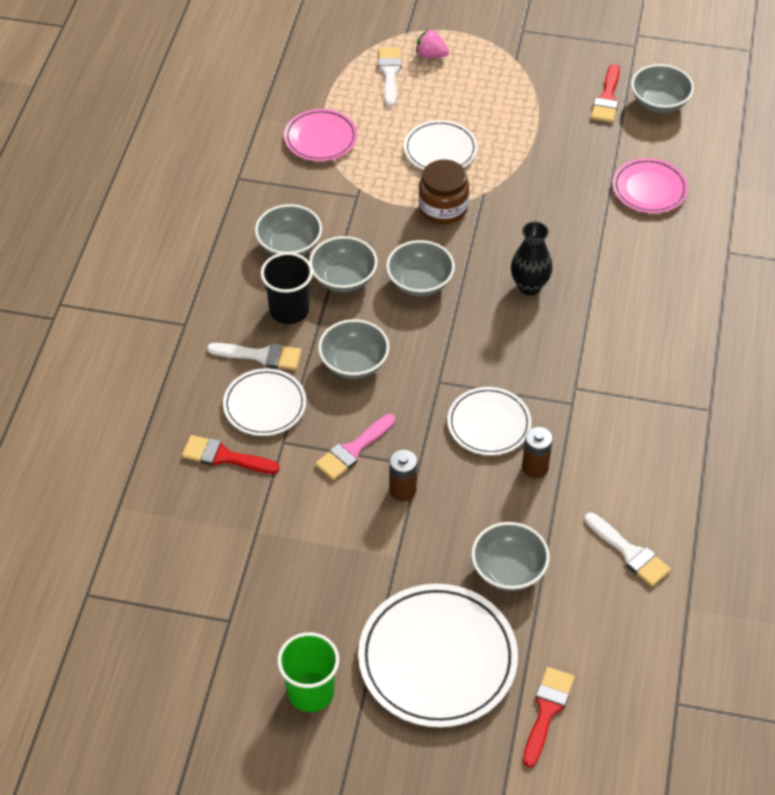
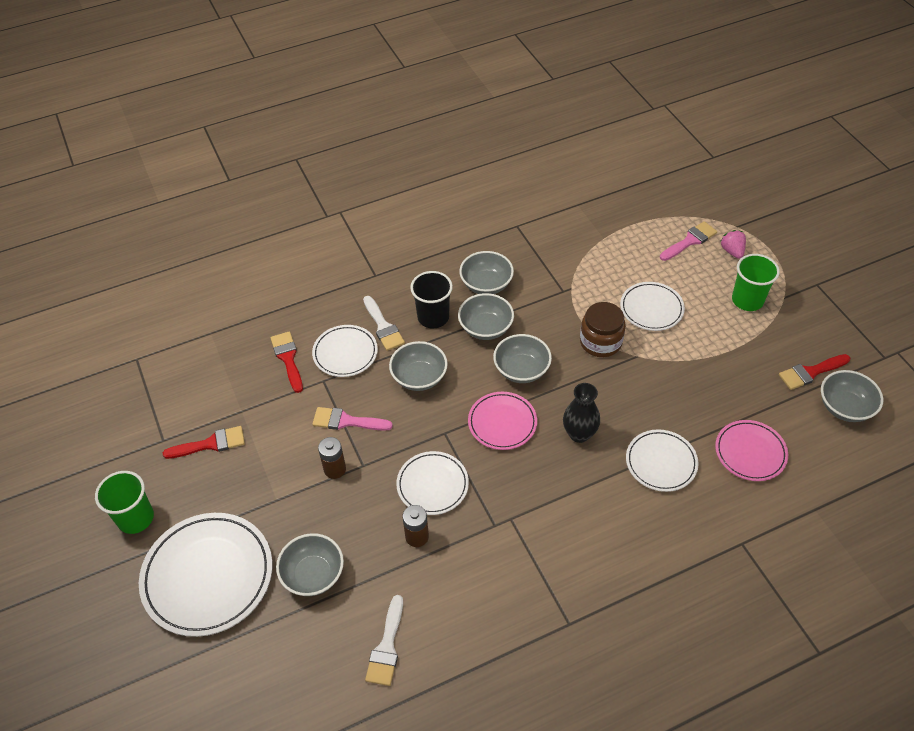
camera: 55 degrees right, 0 degrees up
(320, 138) = (593, 243): pink plate -> pink plate (502, 423)
(389, 73) = (690, 241): white brush -> pink brush
(495, 83) = (747, 300): none -> green cup
(547, 711) = (207, 674): red brush -> red brush (210, 444)
(608, 251) = (661, 462): none -> white plate

